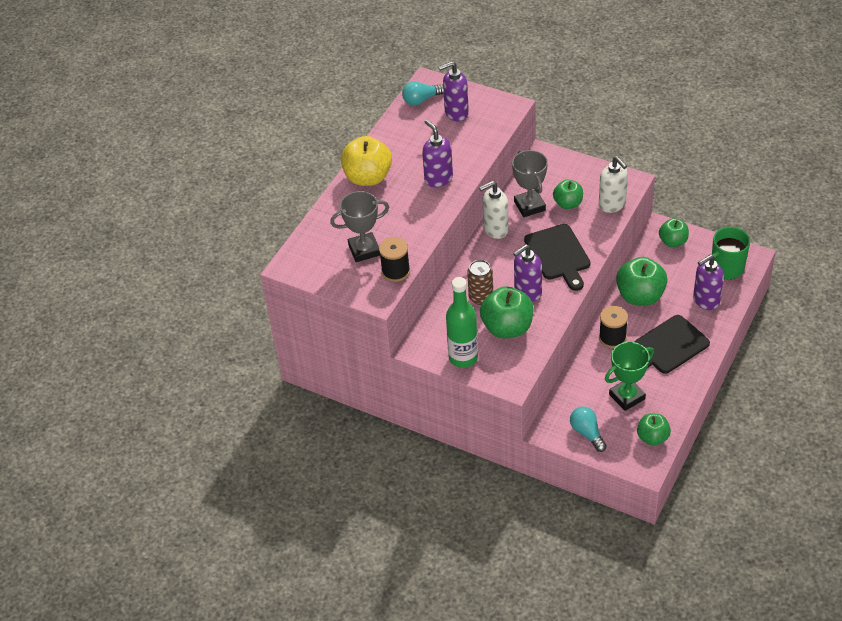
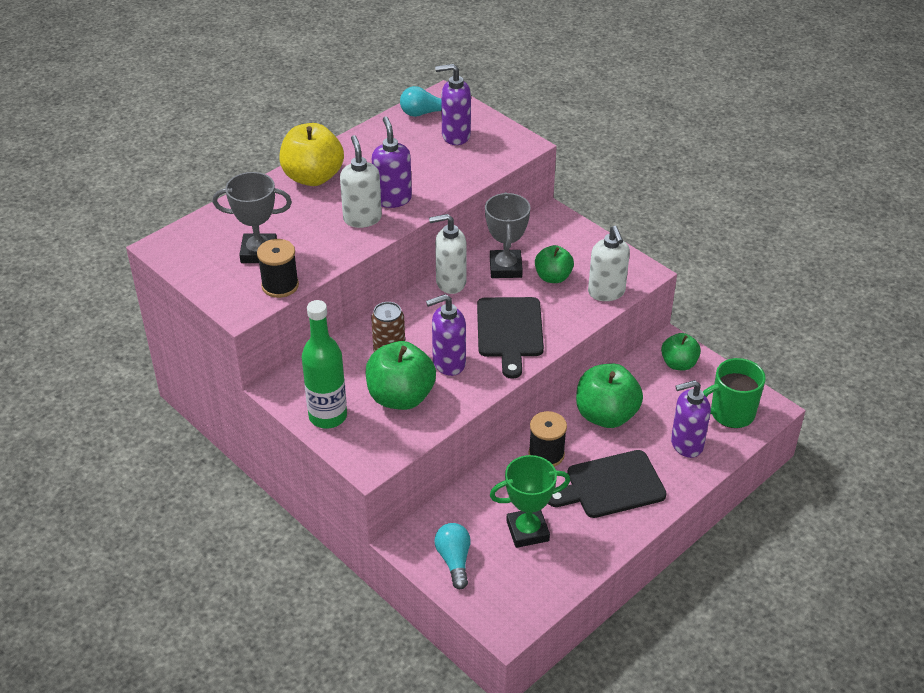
camera: 15 degrees right, 5 degrees down
(425, 201) = (362, 218): none -> white soap dispenser
(652, 437) = (534, 592): green apple -> none

